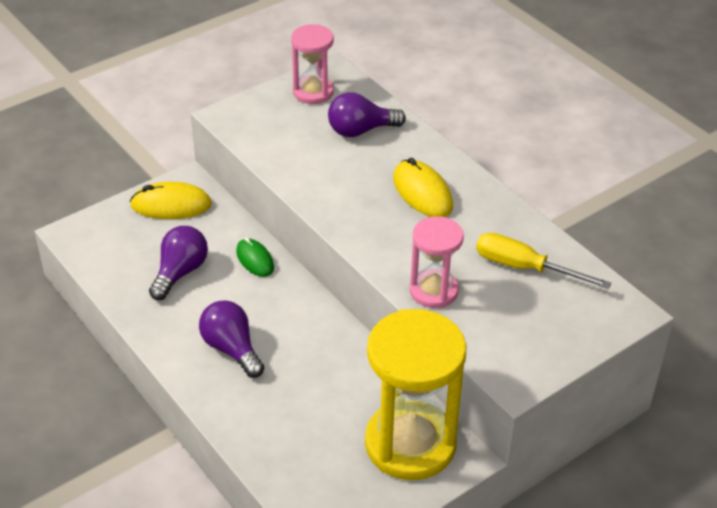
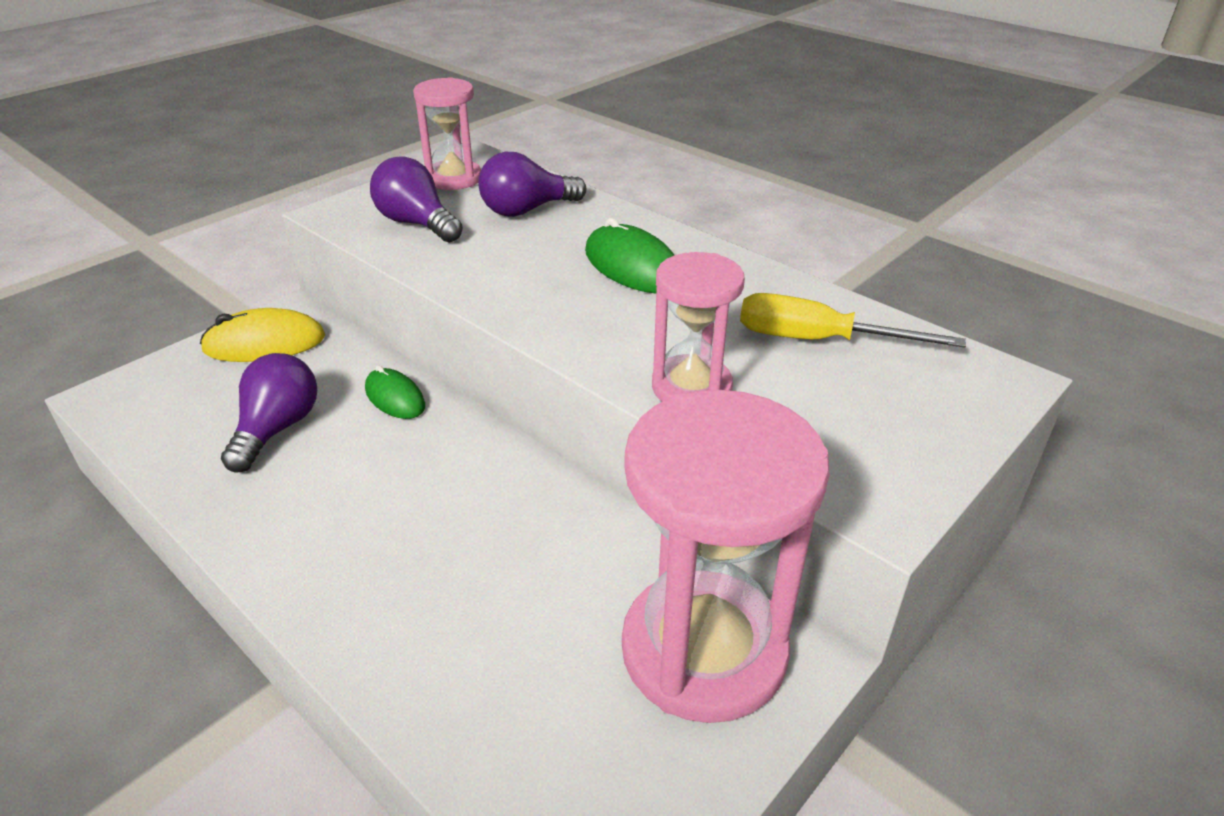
camera: 10 degrees left, 5 degrees down
(231, 349) = (366, 532): purple light bulb -> purple light bulb (417, 223)
(410, 444) = (703, 650): yellow hourglass -> pink hourglass
(422, 192) = (632, 267): yellow mouse -> green mouse

